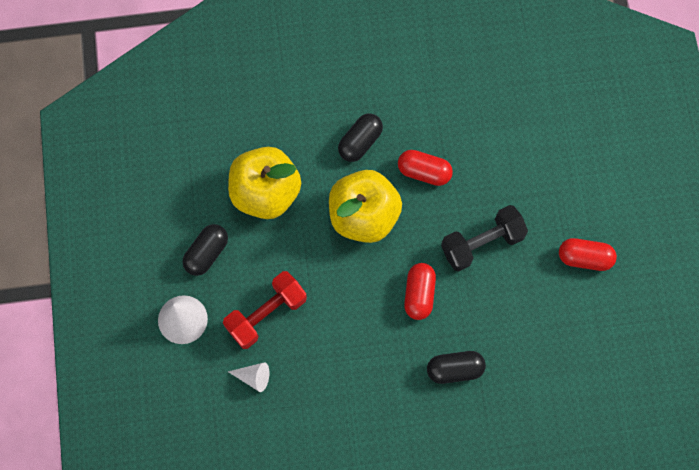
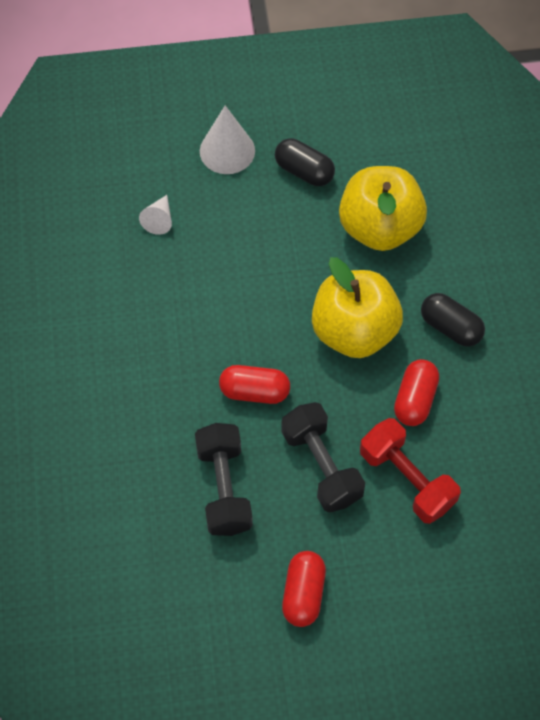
camera: 90 degrees right, 10 degrees down
(266, 314) = (232, 231): red dumbbell -> red dumbbell (407, 479)
(455, 369) = (159, 430): black capsule -> none
(503, 317) = (224, 488): none -> black dumbbell

